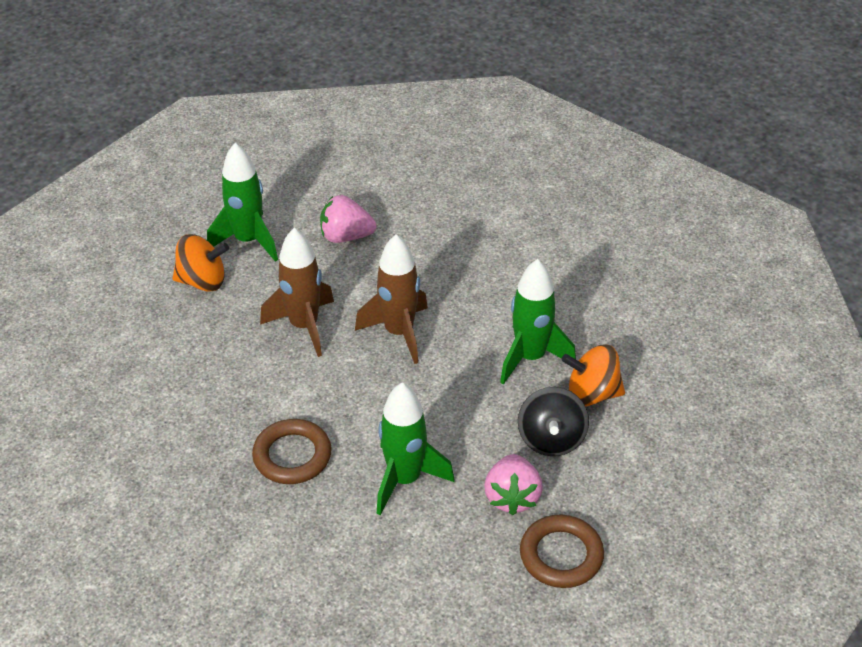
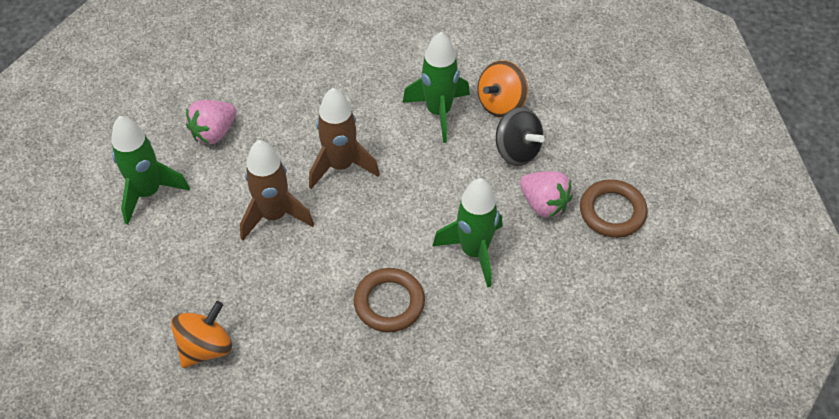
camera: 50 degrees left, 10 degrees up
(202, 281) = (157, 248): orange spinning top -> orange spinning top (205, 347)

